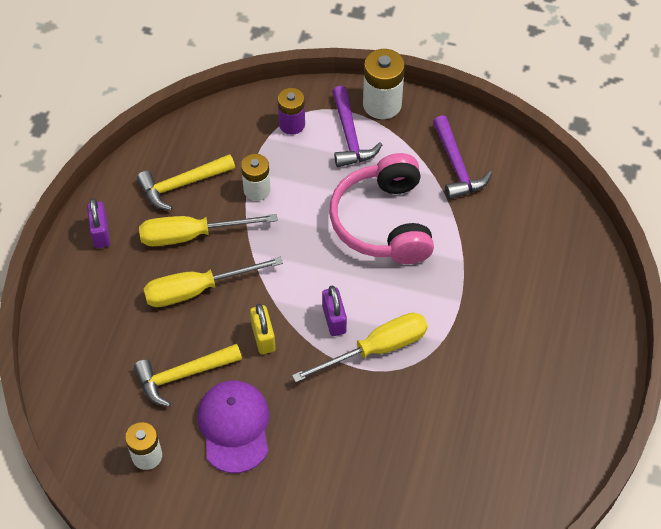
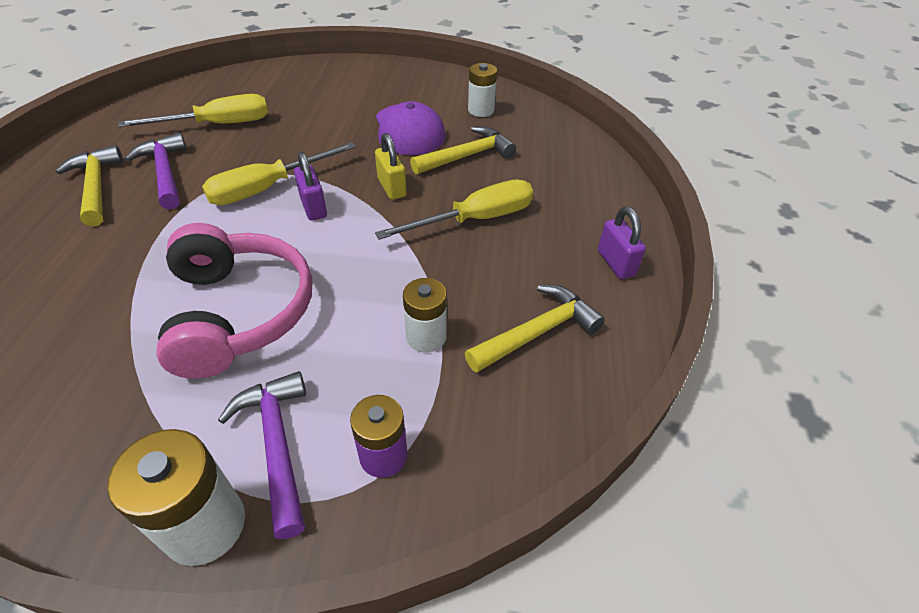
camera: 170 degrees right, 10 degrees down
(192, 235) = (500, 272): yellow screwdriver -> yellow screwdriver (217, 125)
(456, 166) = (96, 410): purple hammer -> purple hammer (165, 172)
(532, 368) = (97, 186): none -> yellow hammer

